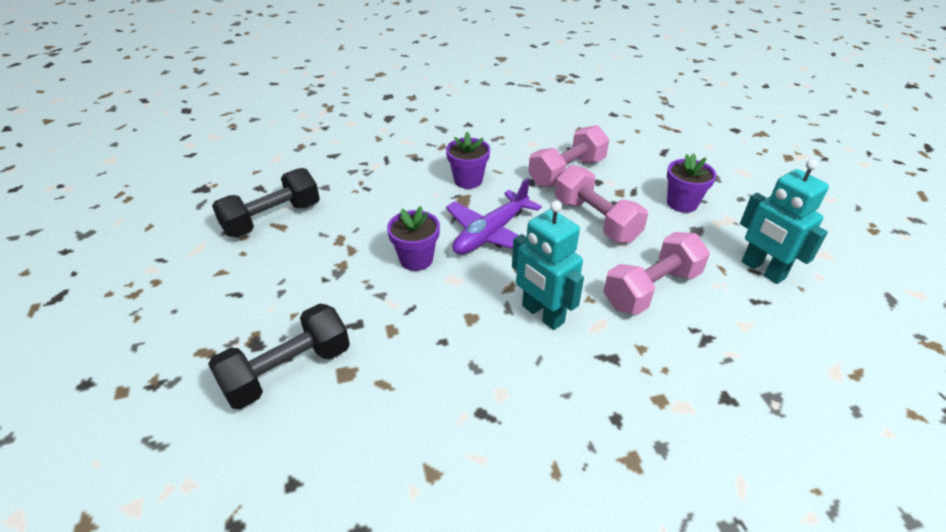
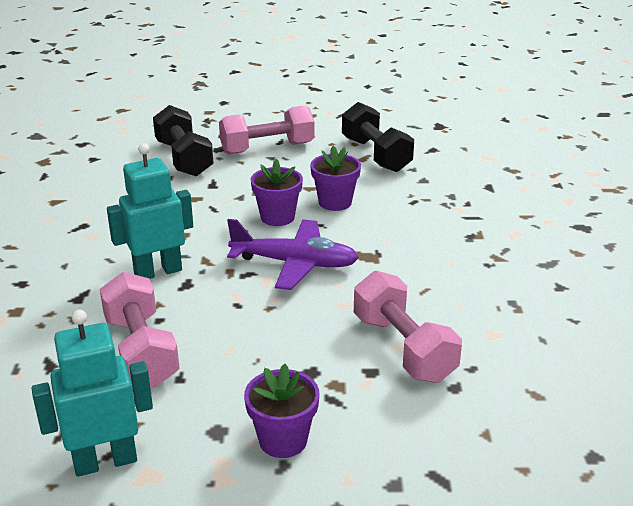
camera: 105 degrees right, 10 degrees down
(468, 180) = (408, 265): purple flower pot -> purple flower pot (335, 202)
(491, 234) = (295, 264): purple plane -> purple plane turned 135 degrees clockwise
(596, 220) = (283, 344): pink dumbbell -> pink dumbbell (267, 148)

